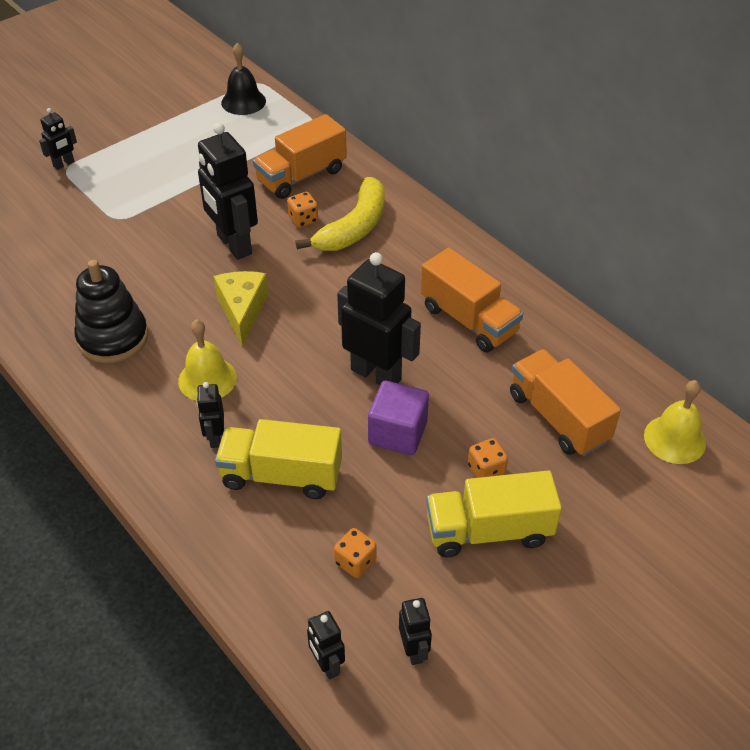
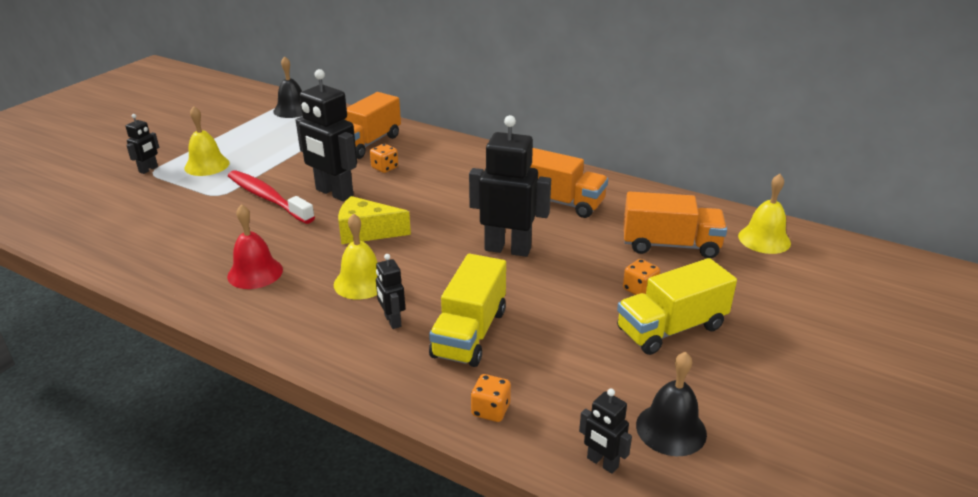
camera: 20 degrees left, 15 degrees down
(113, 338) = (255, 273): black stacking toy -> red bell
(122, 171) = (207, 165): none -> yellow bell
(164, 235) = (267, 198): none -> red toothbrush
(242, 311) = (366, 232): yellow cheese -> yellow cheese turned 60 degrees counterclockwise
(281, 475) = (469, 333): yellow truck -> yellow truck turned 60 degrees counterclockwise
(354, 227) = (430, 165): yellow banana -> none
(355, 561) = (575, 378): orange dice -> orange dice (490, 410)
(397, 433) = (551, 282): purple cube -> none
(414, 650) = (671, 429): black robot -> black bell
(558, 418) = (670, 245): orange truck -> orange truck turned 150 degrees clockwise

